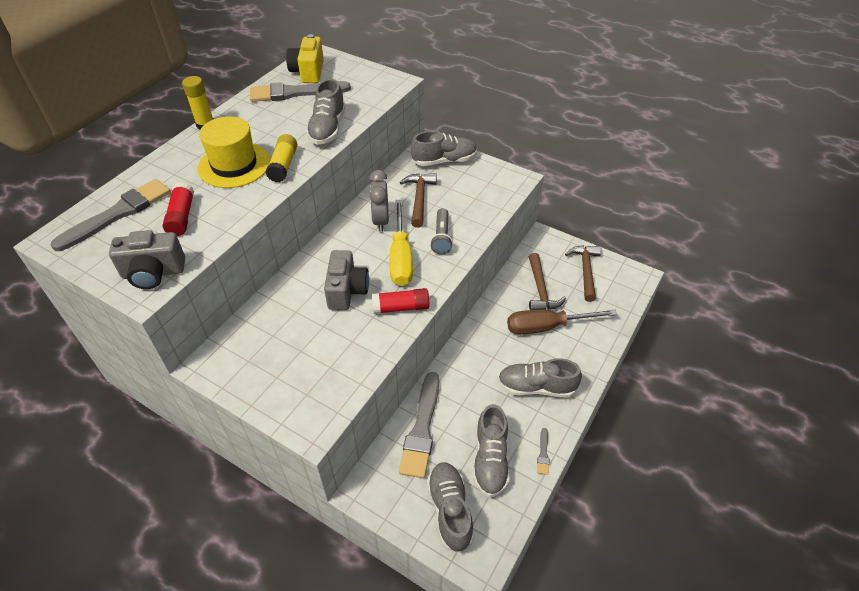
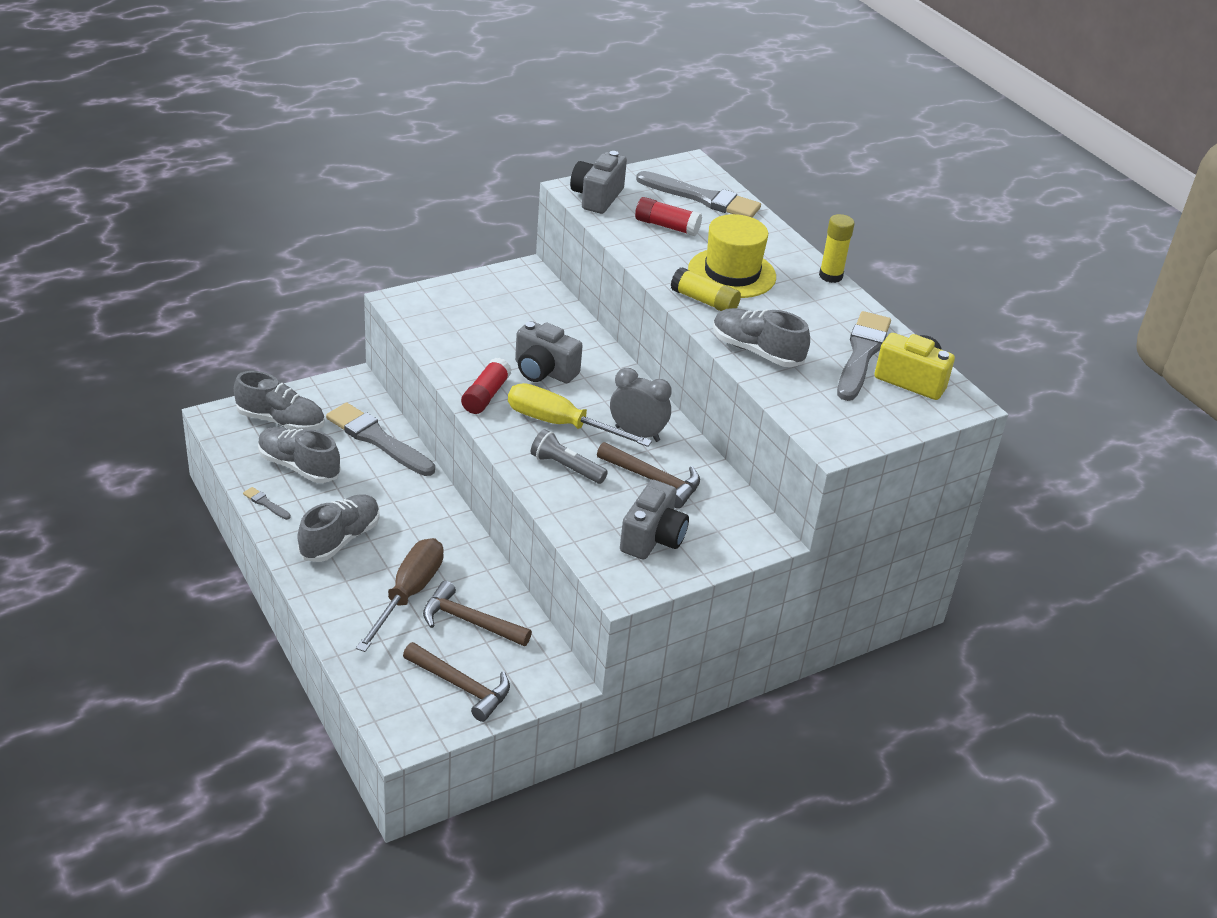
camera: 115 degrees right, 10 degrees down
(118, 214) = (702, 198): grey brush -> grey brush turned 45 degrees counterclockwise
(444, 161) = (719, 537): grey shoe -> none
(469, 182) = (652, 538): none -> grey camera

